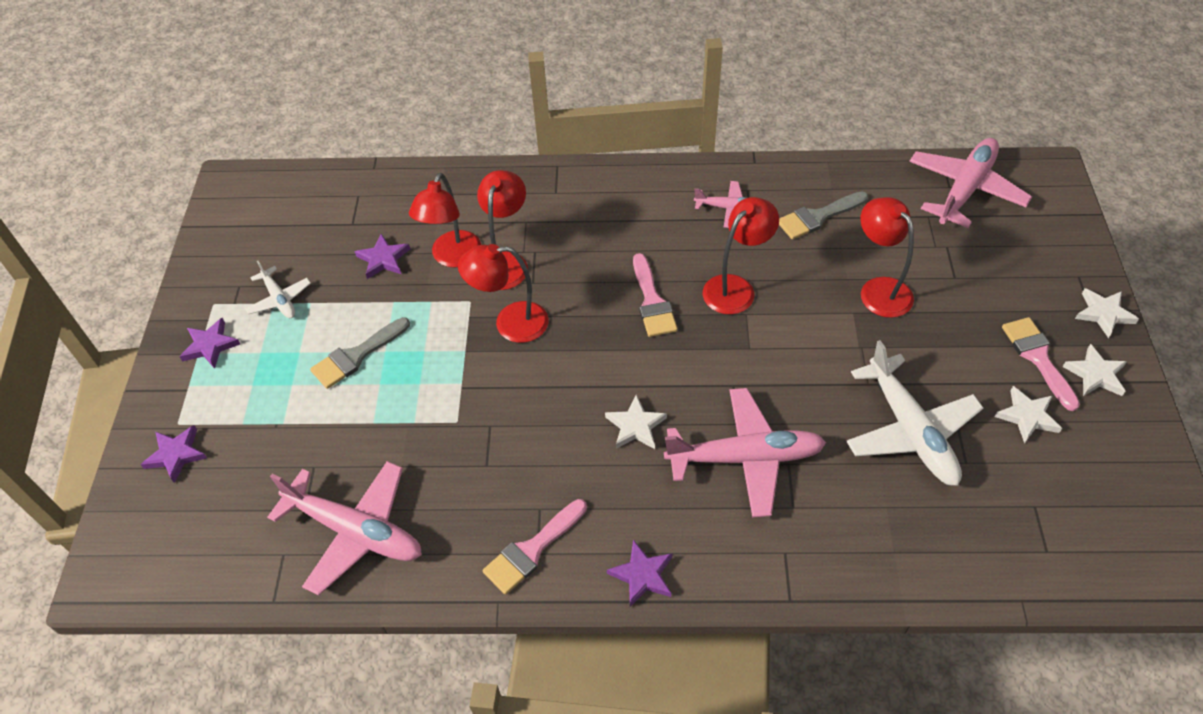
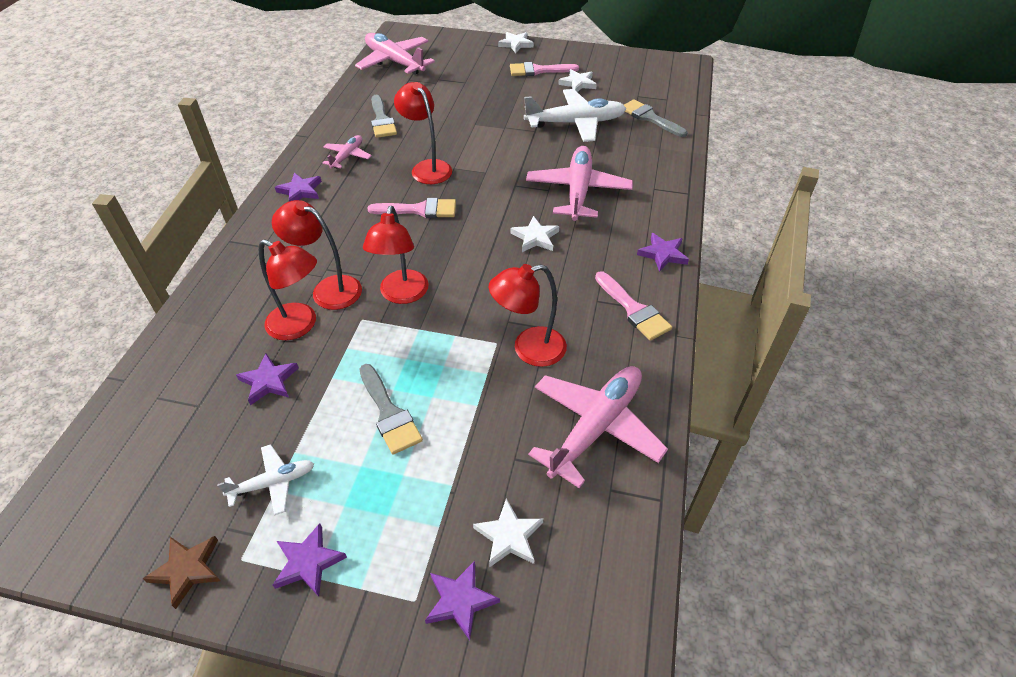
camera: 80 degrees left, 5 degrees down
(205, 276) = (187, 570): none -> brown star
(651, 190) = (300, 191): none -> purple star
(879, 289) = (460, 110): red lamp -> red lamp (529, 349)
(974, 530) = (650, 118): none -> grey brush
(1095, 374) = (556, 57): white star -> white star (509, 536)

